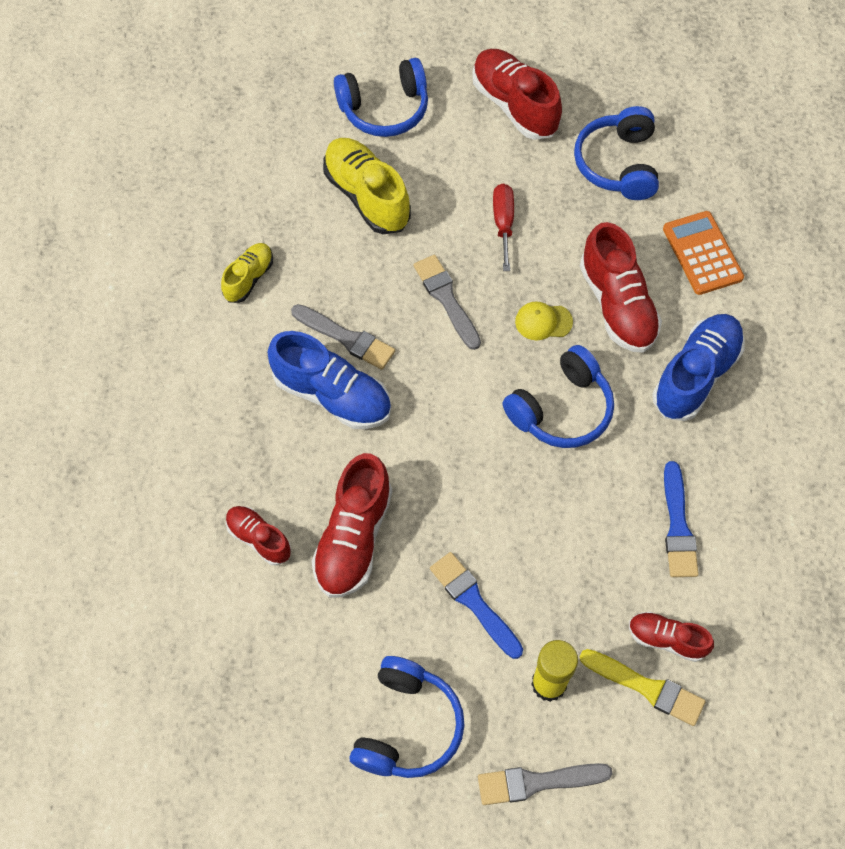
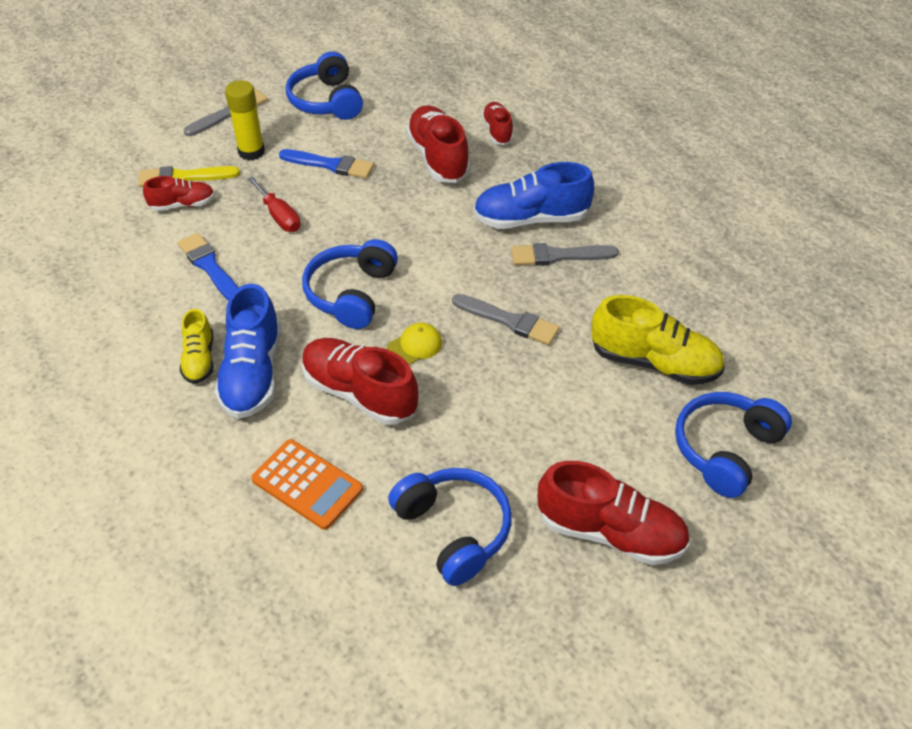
camera: 145 degrees right, 15 degrees down
(249, 278) = (672, 255): yellow shoe -> yellow shoe (199, 359)
(259, 539) = (497, 131): red shoe -> red shoe turned 105 degrees counterclockwise
(503, 223) = (516, 406): red screwdriver -> red screwdriver (279, 216)

